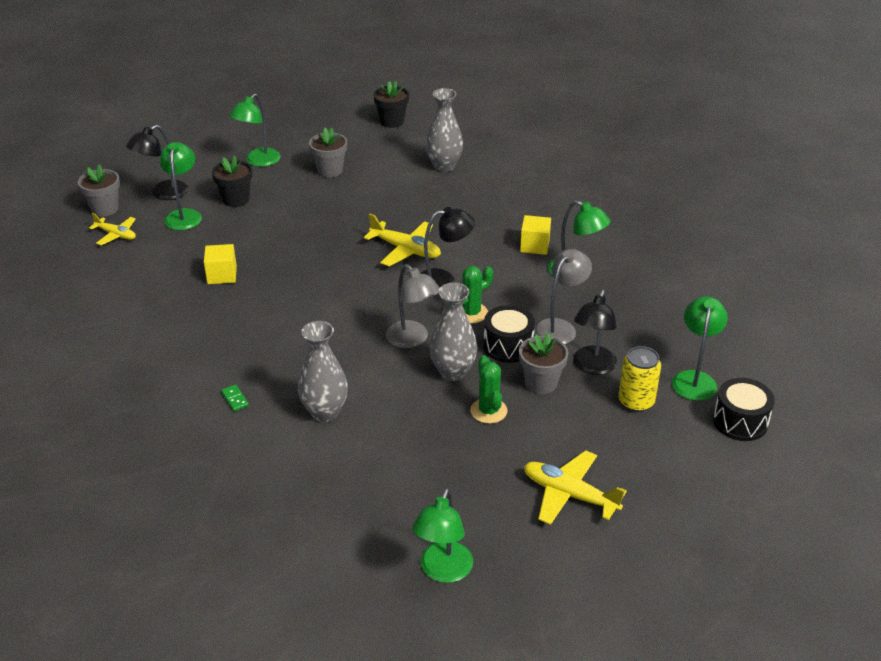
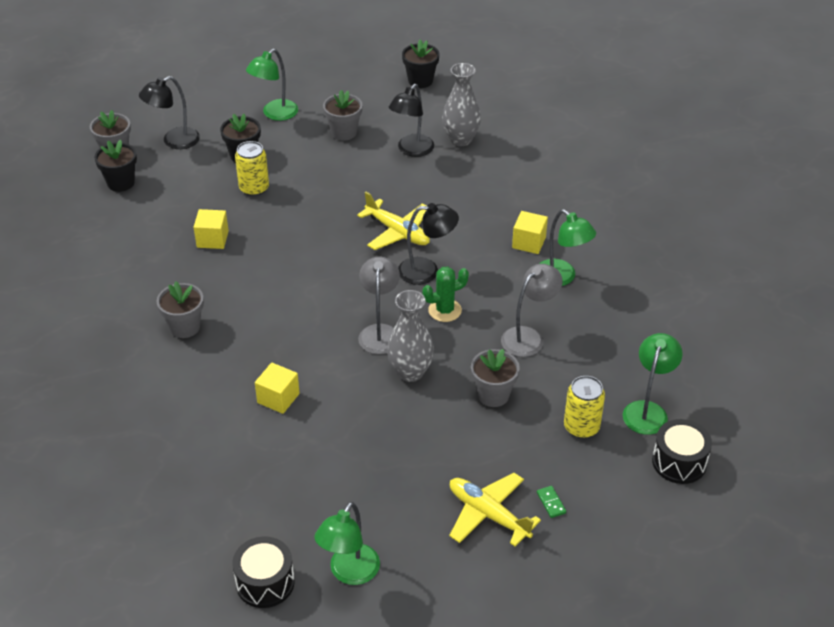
camera: 10 degrees right, 5 degrees up
(116, 235) = (121, 183): yellow plane -> black flower pot
(184, 215) = (190, 168): green lamp -> none
(211, 357) = (184, 327): none -> grey flower pot
(235, 399) = (197, 373): green domino -> green domino (551, 503)
(253, 226) = (254, 188): none -> yellow can
(325, 412) = (278, 398): grey vase -> yellow cube
(412, 340) = (380, 332): grey lamp -> grey lamp turned 150 degrees counterclockwise
(488, 411) = (434, 417): green cactus -> none
(508, 346) = (471, 351): black drum -> black drum (265, 582)
(592, 367) = (549, 384): black lamp -> black lamp (411, 150)

